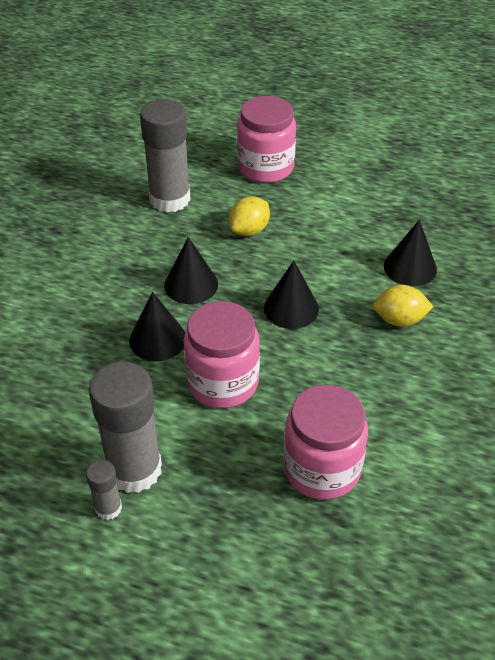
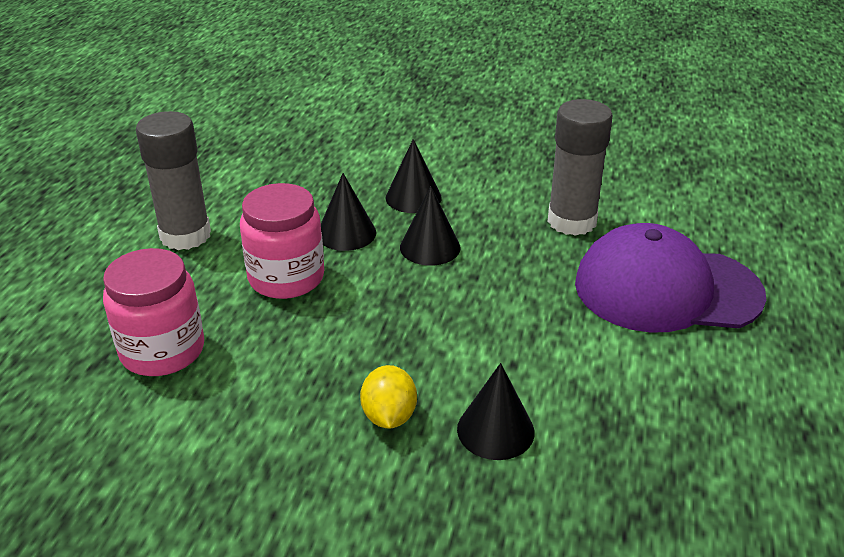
camera: 85 degrees right, 10 degrees down
(108, 508) = (147, 226): grey glue stick -> none
(249, 230) = (533, 282): yellow lemon -> none
(265, 167) = (666, 289): pink jar -> purple cap
(291, 308) = (401, 321): black cone -> black cone (413, 197)

